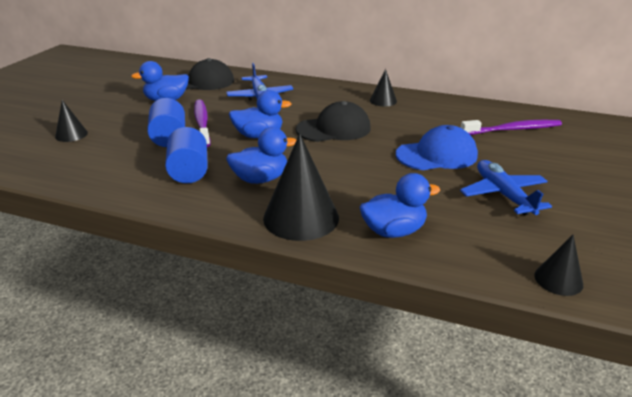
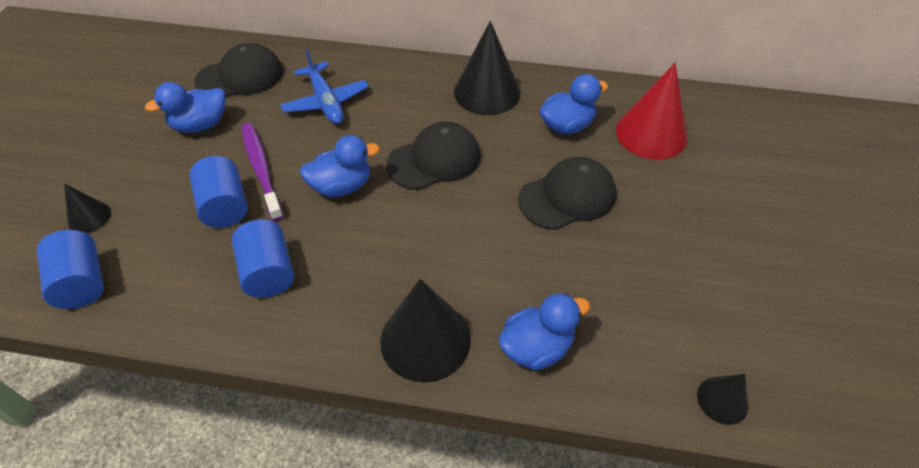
camera: 10 degrees left, 20 degrees up
(52, 164) = (82, 282): none -> blue cylinder
(260, 179) = (362, 274): blue duck -> blue duck (567, 126)
(383, 101) = (487, 92): black cone -> black cone, size x1.92
(436, 155) = (567, 197): blue cap -> black cap
(503, 195) = (651, 262): blue plane -> none
(512, 129) = (651, 134): purple toothbrush -> red cone

